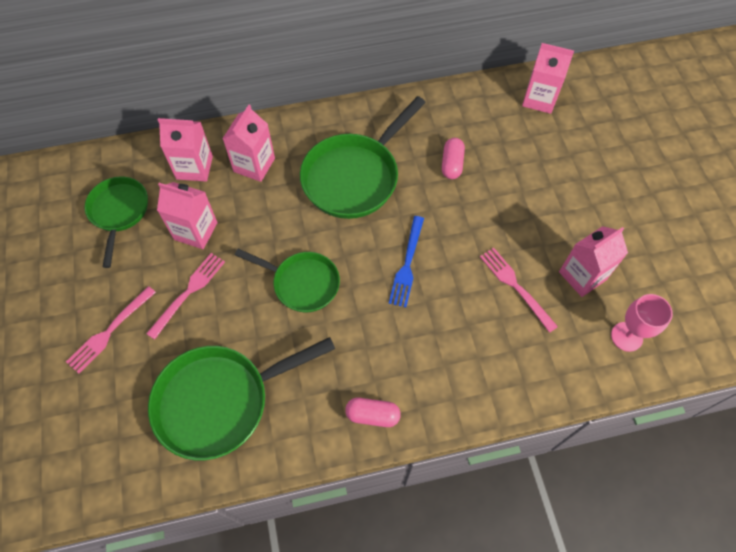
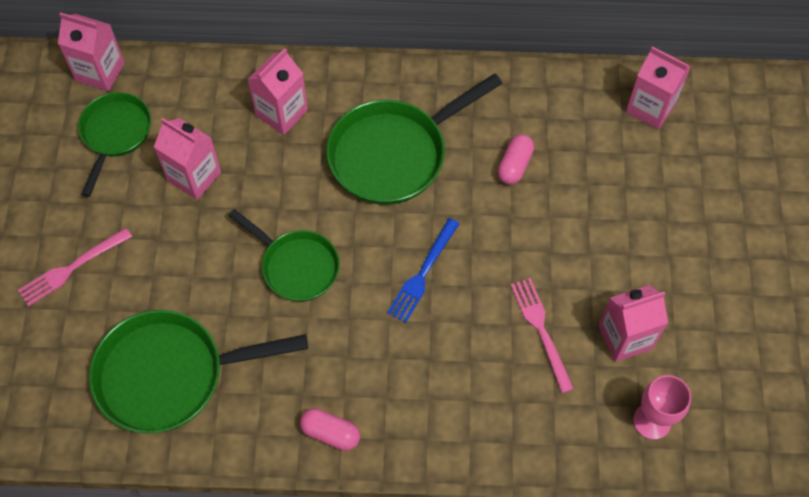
camera: 15 degrees right, 0 degrees up
(189, 292) = (168, 245): pink fork -> none
(194, 167) = (213, 100): pink carton -> pink carton (100, 72)

